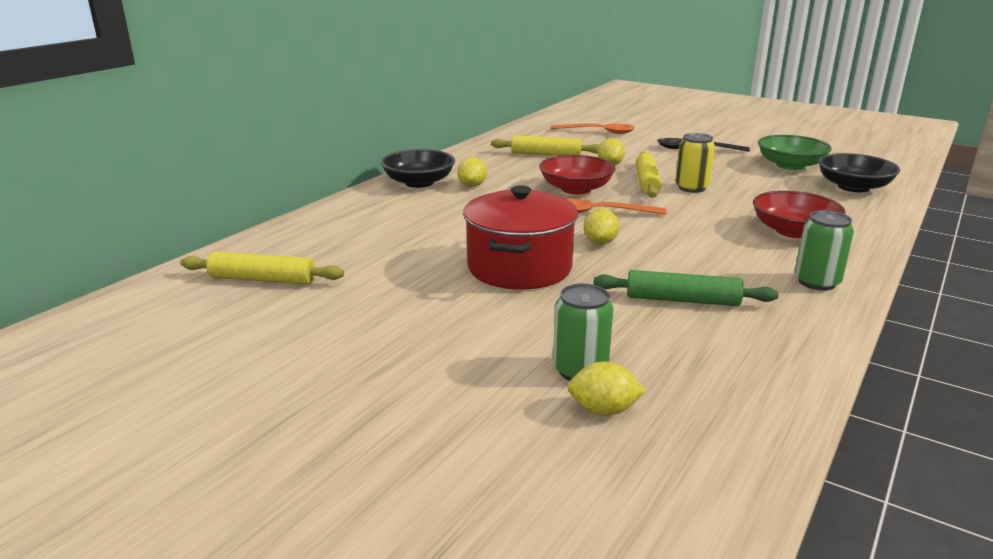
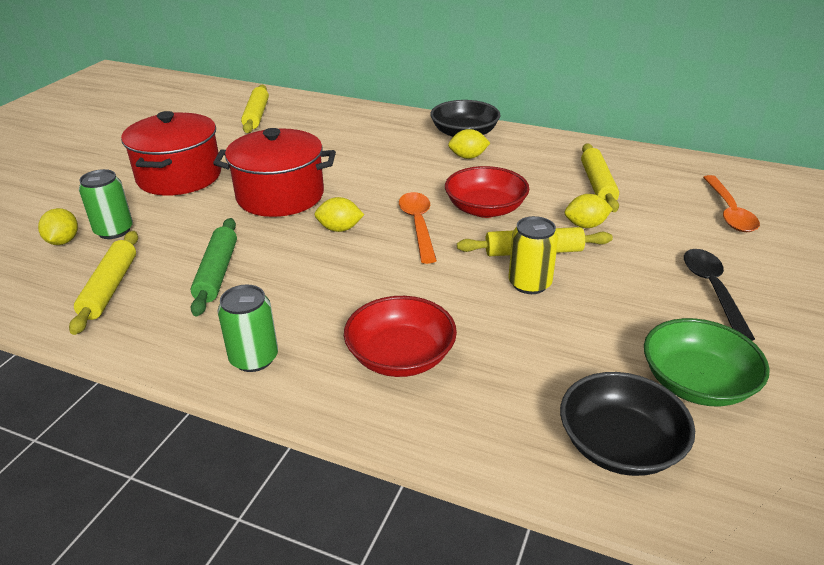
camera: 80 degrees right, 10 degrees up
(435, 330) = (179, 176): none -> red pot
(718, 361) = (110, 288): none -> yellow rolling pin

